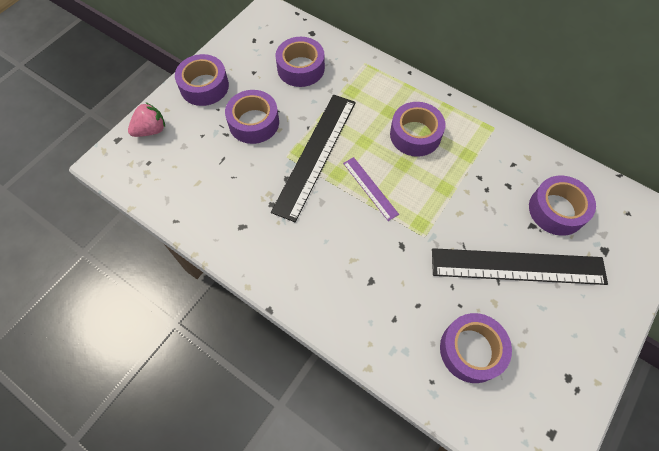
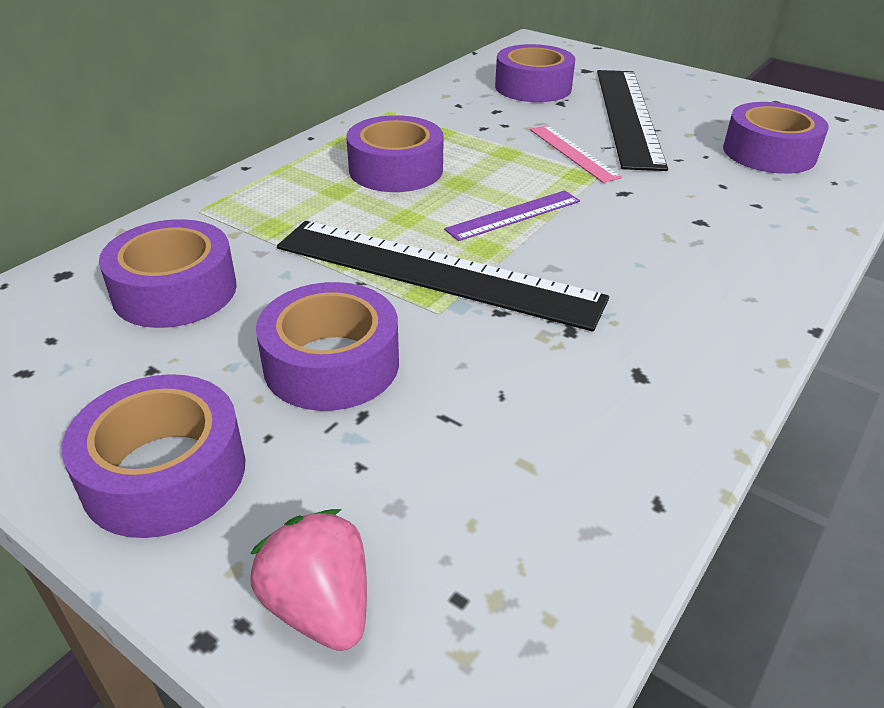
camera: 90 degrees left, 25 degrees down
(451, 224) = (573, 153): none -> pink ruler

